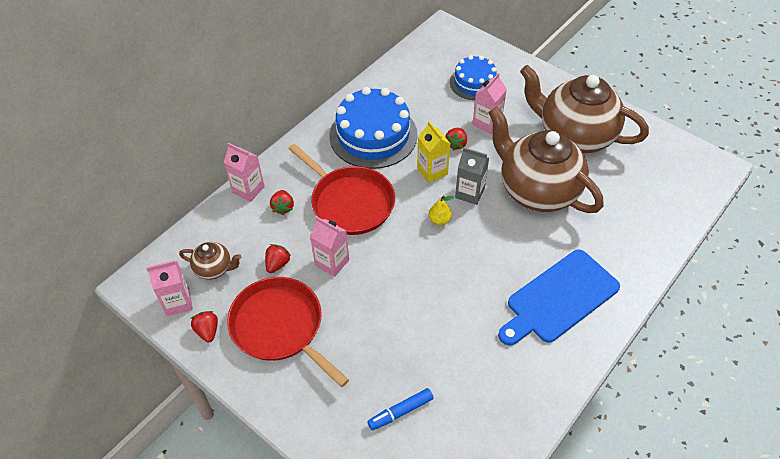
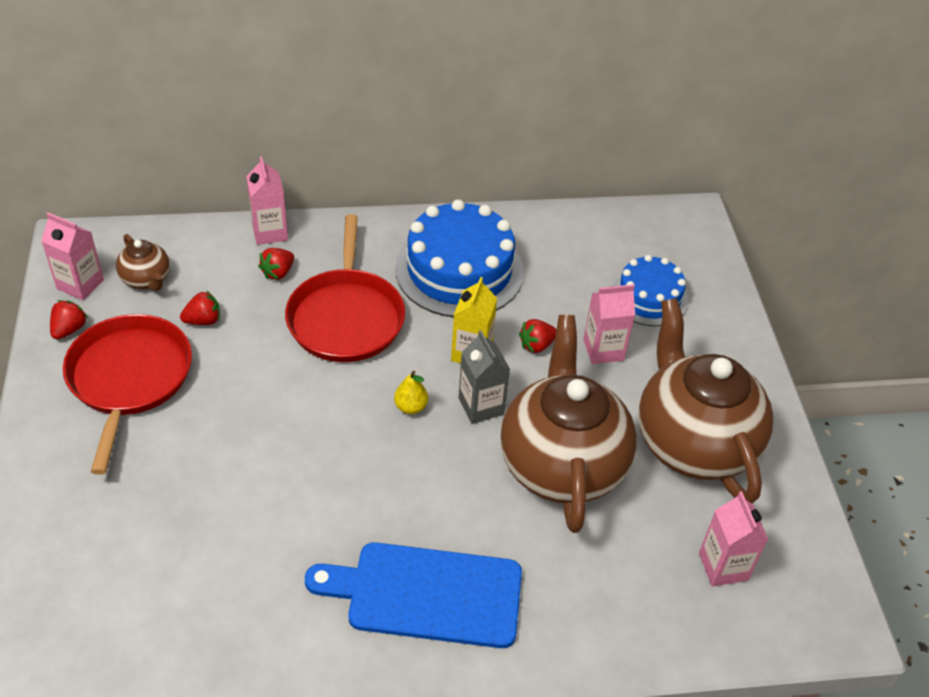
camera: 40 degrees right, 5 degrees down
(332, 262) = (252, 360): pink carton -> pink carton (723, 566)
(400, 412) = (122, 551): blue marker -> none

